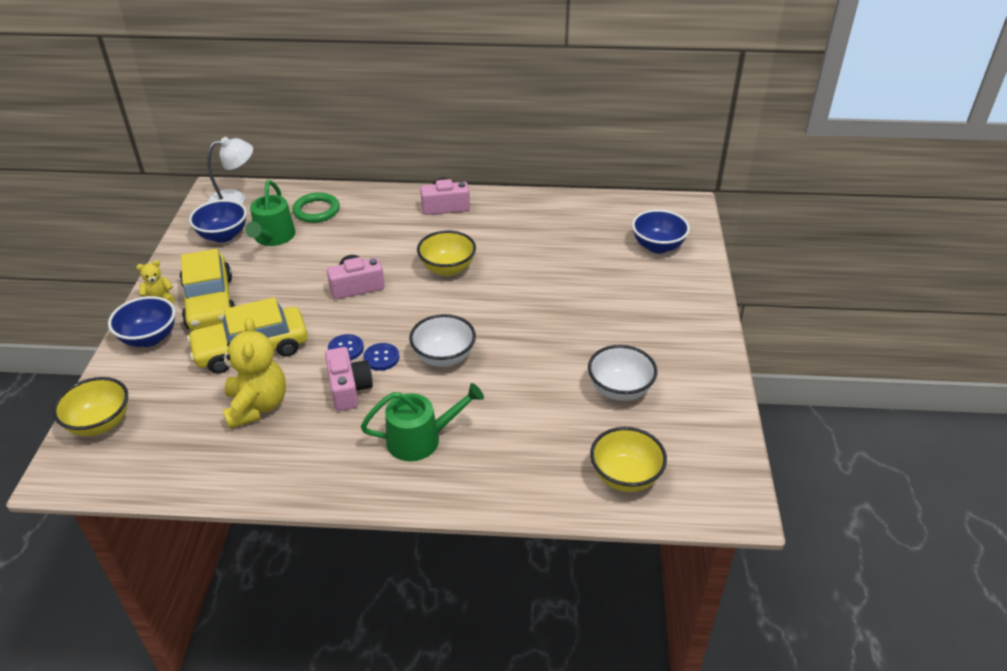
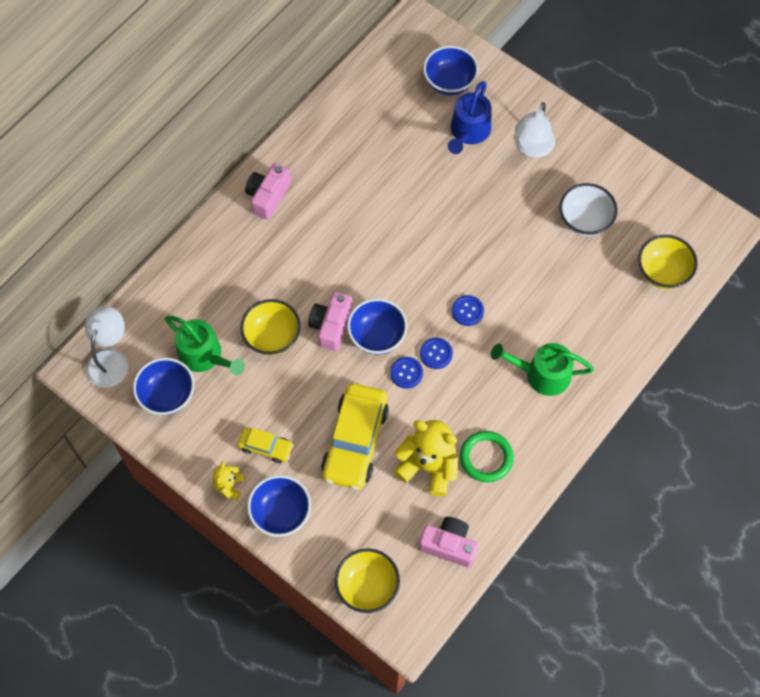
camera: 55 degrees left, 25 degrees up
(210, 302) = (266, 447): yellow car -> yellow car, size x0.50
(316, 210) = (189, 300): green ring -> green ring (486, 457)
(349, 389) = (455, 394): pink camera -> pink camera (449, 545)
(369, 315) = (377, 336): none -> blue bowl
(420, 439) = (542, 374): green watering can -> green watering can turned 105 degrees counterclockwise
(444, 357) = (467, 311): white bowl -> blue button
(447, 268) = (360, 246): yellow bowl -> yellow bowl (272, 337)
(624, 277) = (468, 132): none -> blue watering can
(655, 321) = (532, 148): none -> white lamp

